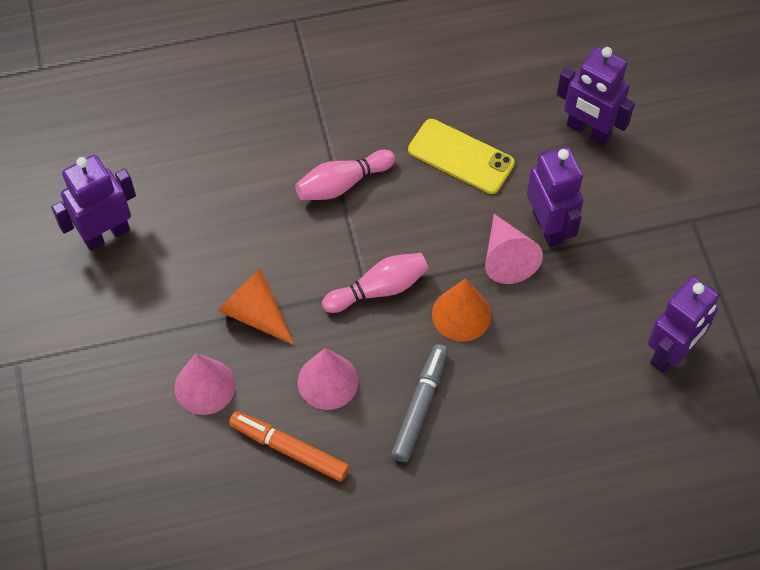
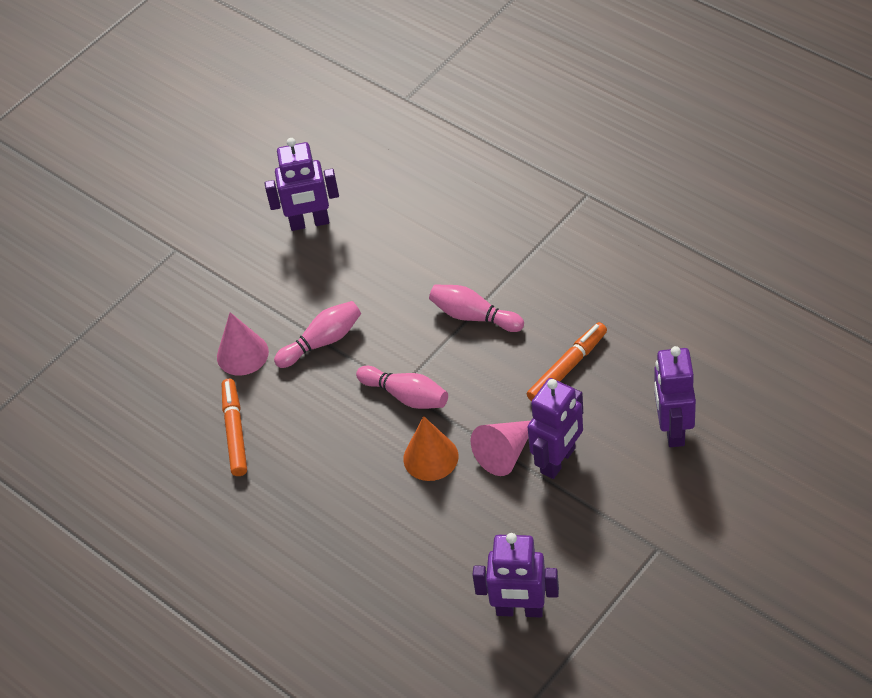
camera: 60 degrees right, 10 degrees down
(106, 234) = (309, 223): purple robot -> purple robot turned 150 degrees clockwise
(255, 313) = (322, 341): orange cone -> pink bowling pin
(328, 381) = (305, 417): pink cone -> none
(420, 406) = (333, 482): grey marker -> none
(461, 156) = (567, 367): yellow phone -> orange marker

